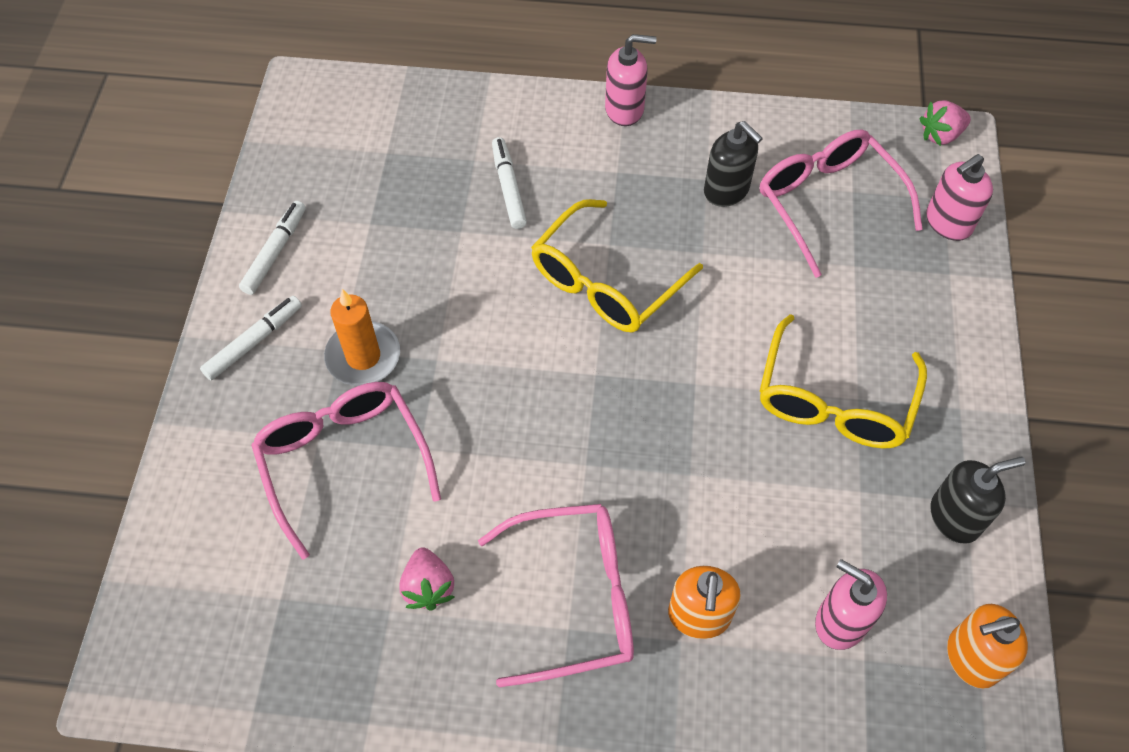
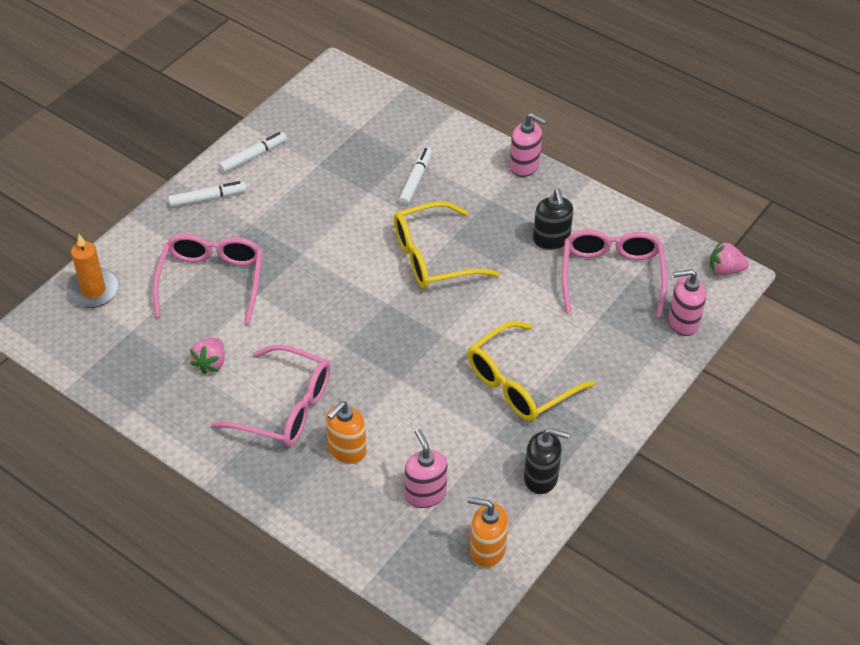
camera: 30 degrees right, 10 degrees down
(363, 356) = (261, 233): orange candle -> orange candle (93, 290)

